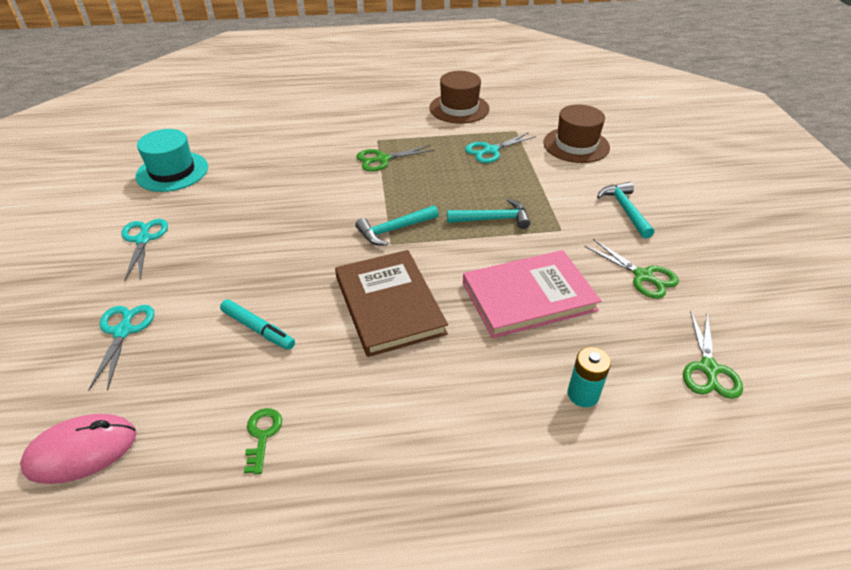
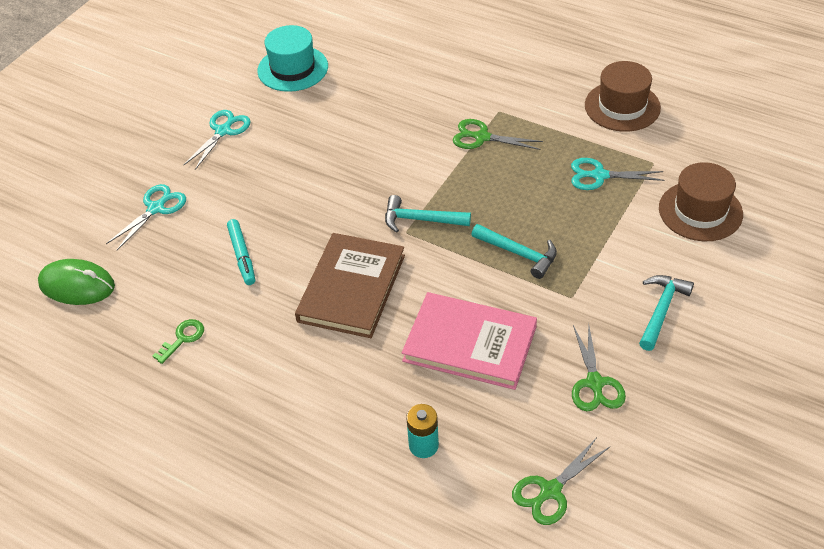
camera: 40 degrees right, 5 degrees up
(82, 451) = (77, 285): pink mouse -> green mouse

